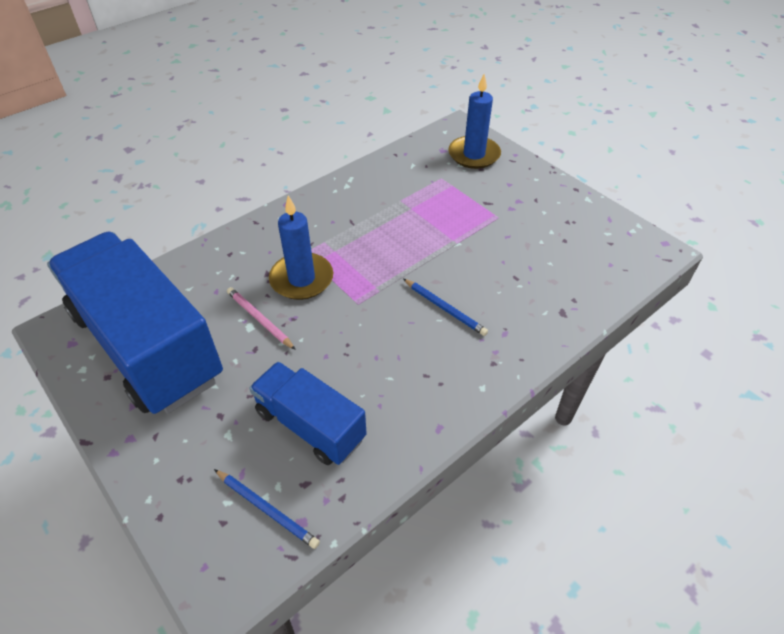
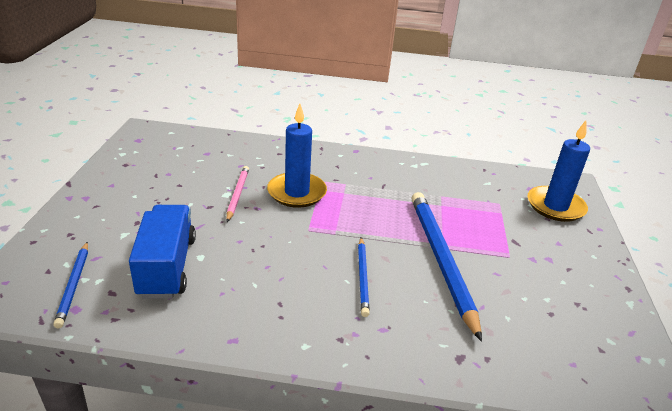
camera: 45 degrees right, 15 degrees down
(147, 346) = (164, 165): blue truck -> none
(468, 254) = (440, 260): none -> blue pencil

